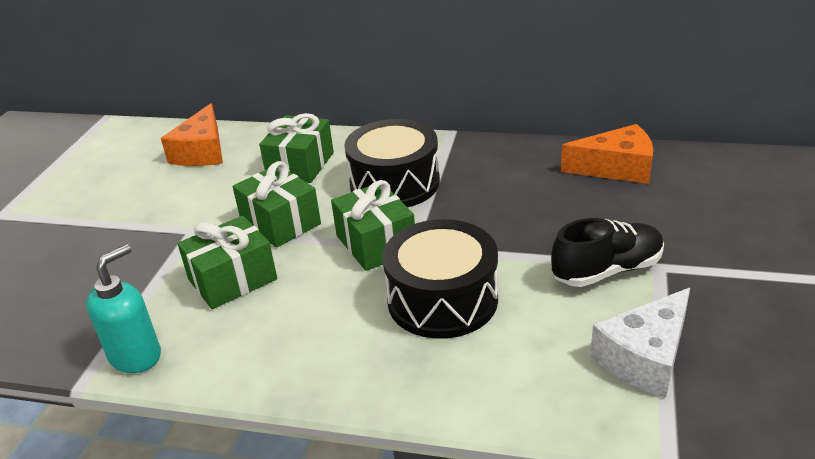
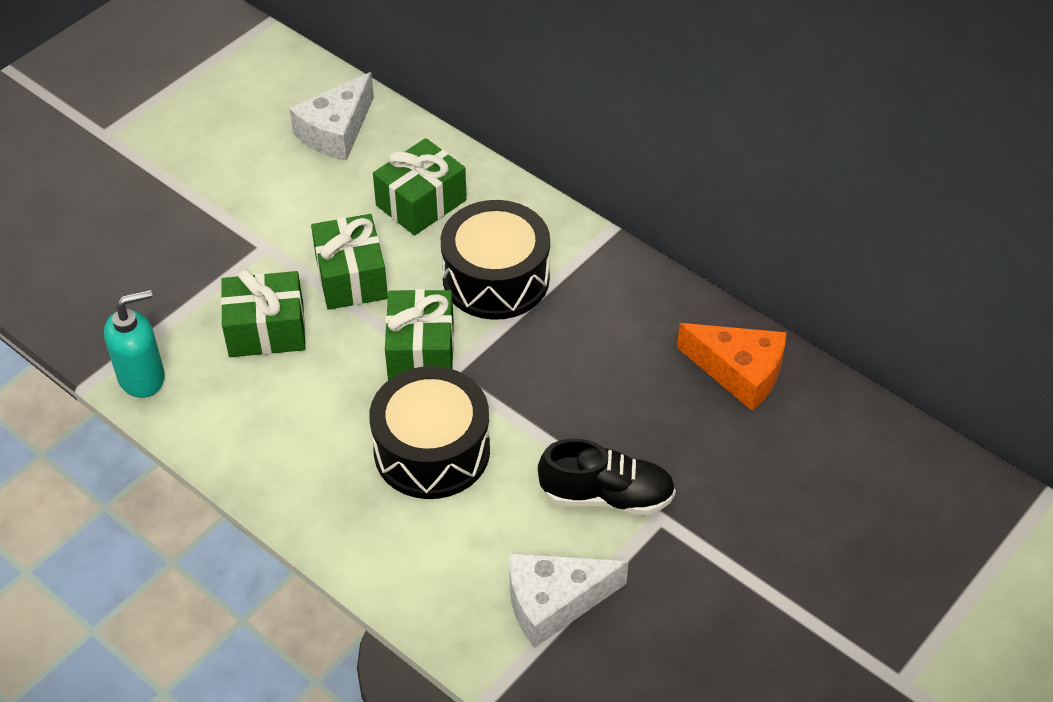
camera: 25 degrees right, 15 degrees up
(202, 151) = (336, 131): orange cheese -> white cheese

